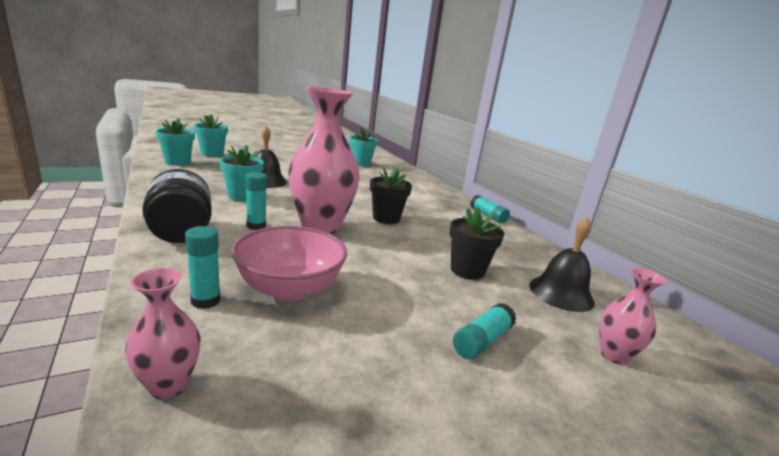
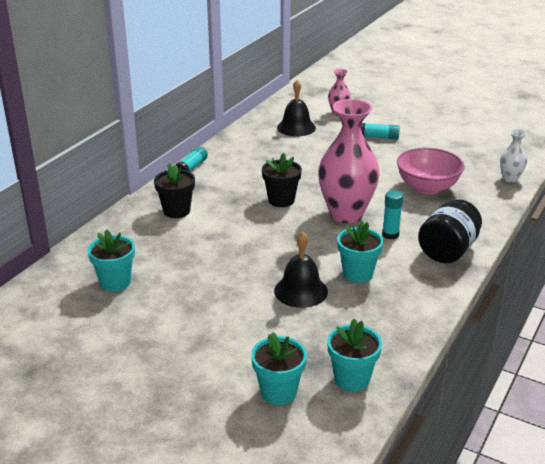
camera: 120 degrees left, 10 degrees up
(169, 385) = (510, 179): pink vase -> white vase
(205, 301) = (473, 200): turquoise glue stick -> none
(467, 270) = (316, 153): black flower pot -> black flower pot (176, 211)

